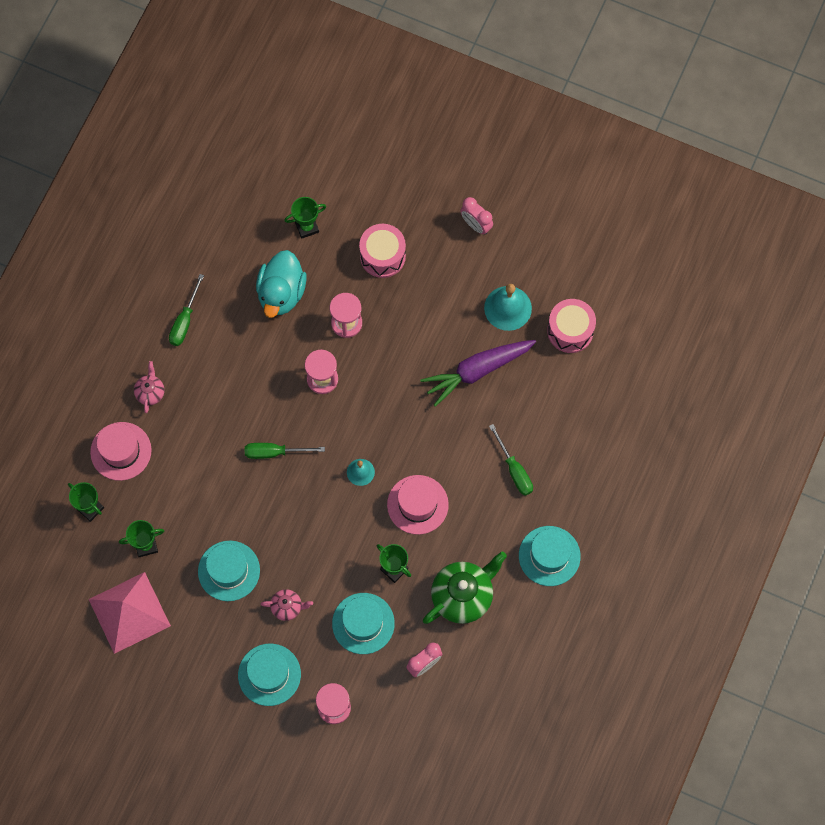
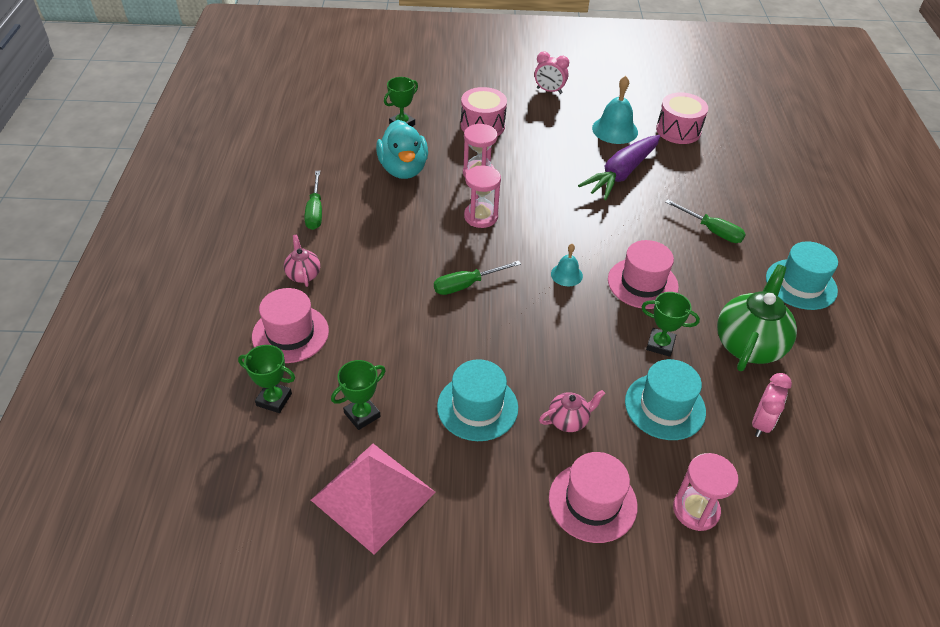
camera: 25 degrees left, 25 degrees down
(269, 674) = (592, 502): turquoise hat -> pink hat

